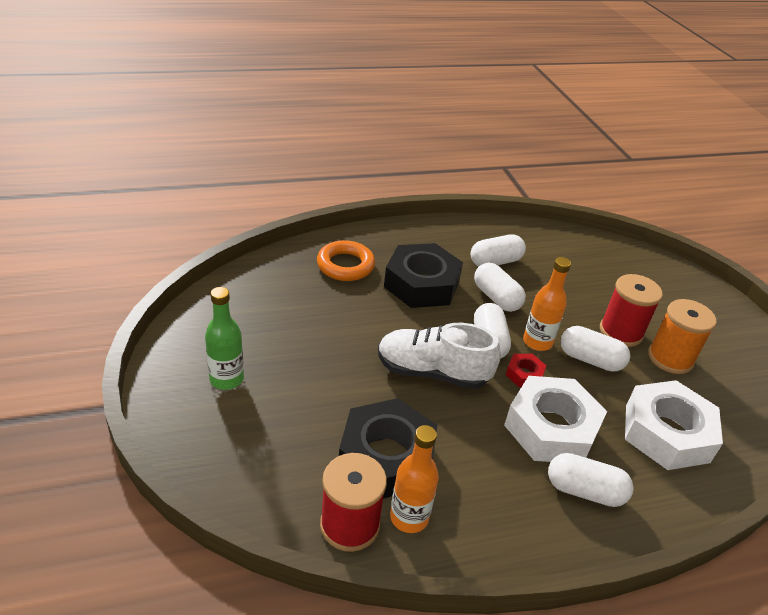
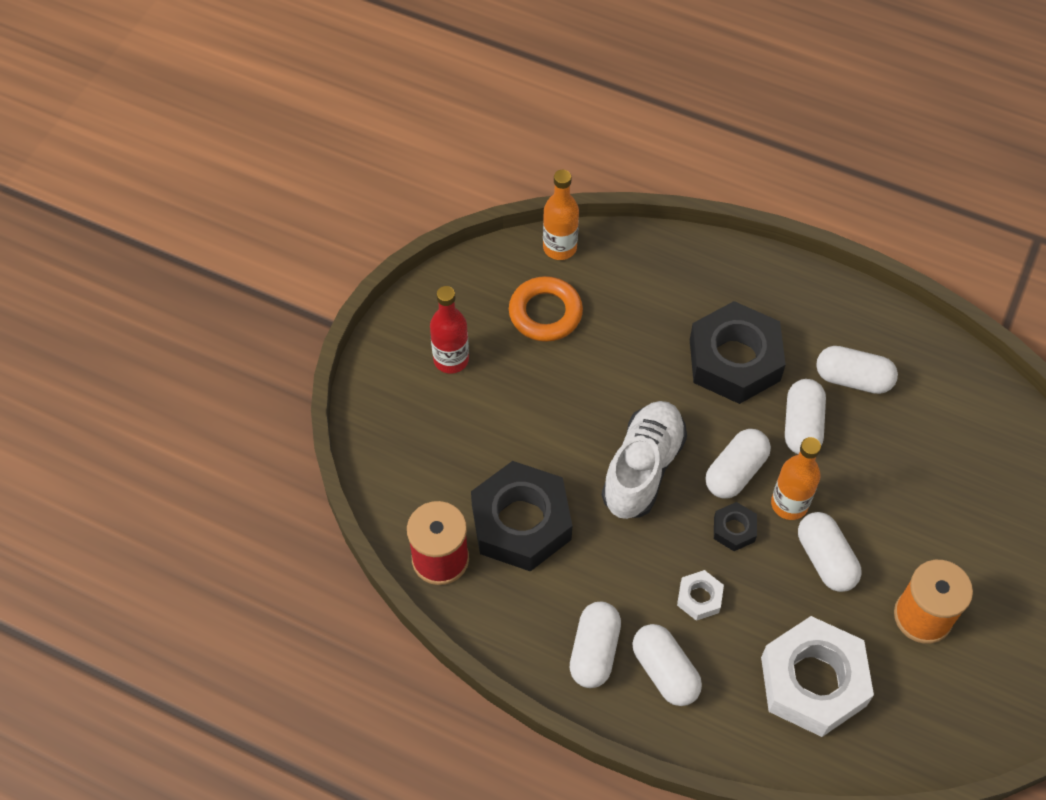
camera: 45 degrees right, 20 degrees up
(226, 379) = (451, 359): green bottle -> red bottle
(345, 265) = (673, 289): orange ring -> orange ring (545, 313)
(409, 517) = (491, 585): orange bottle -> orange bottle (559, 247)
(432, 372) = (642, 469): white shoe -> white shoe turned 60 degrees clockwise
(524, 374) = (734, 529): red nut -> black nut
(528, 511) = (594, 651): none -> white capsule
(551, 428) = (699, 598): white nut -> white nut, size x0.44
(621, 332) = (902, 552): red spool -> none

